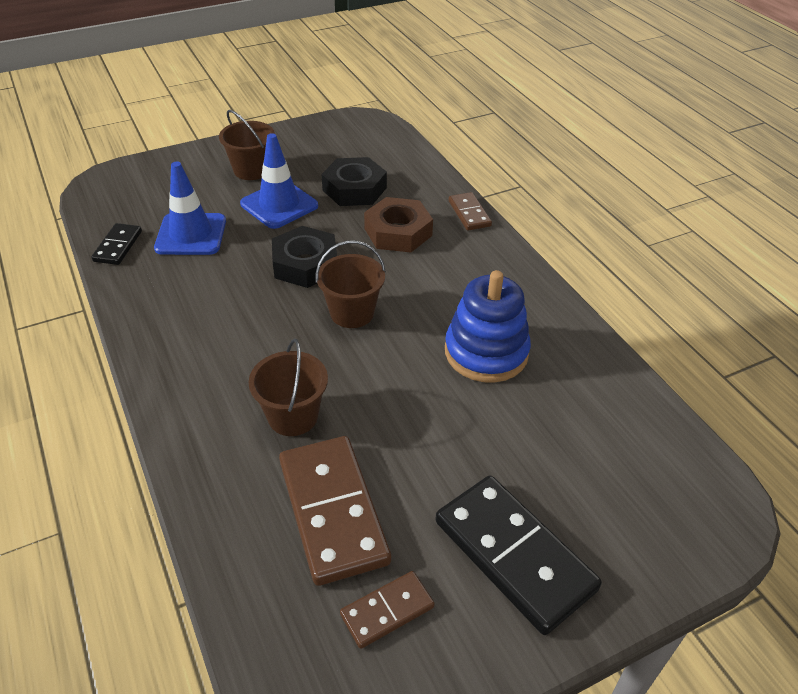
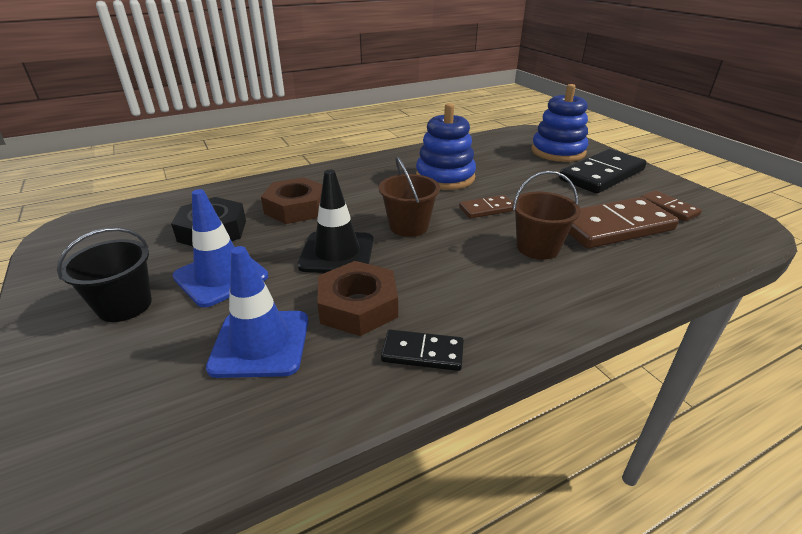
camera: 90 degrees left, 10 degrees down
(118, 246) = (268, 422): black domino -> black domino (422, 353)
(221, 279) = (358, 306): none -> brown nut
(251, 170) = (125, 305): brown bucket -> black bucket
(305, 264) = (337, 253): black nut -> black traffic cone
(469, 213) = (278, 179): brown domino -> brown domino (487, 209)
(615, 515) = (558, 152): none -> blue stacking toy

